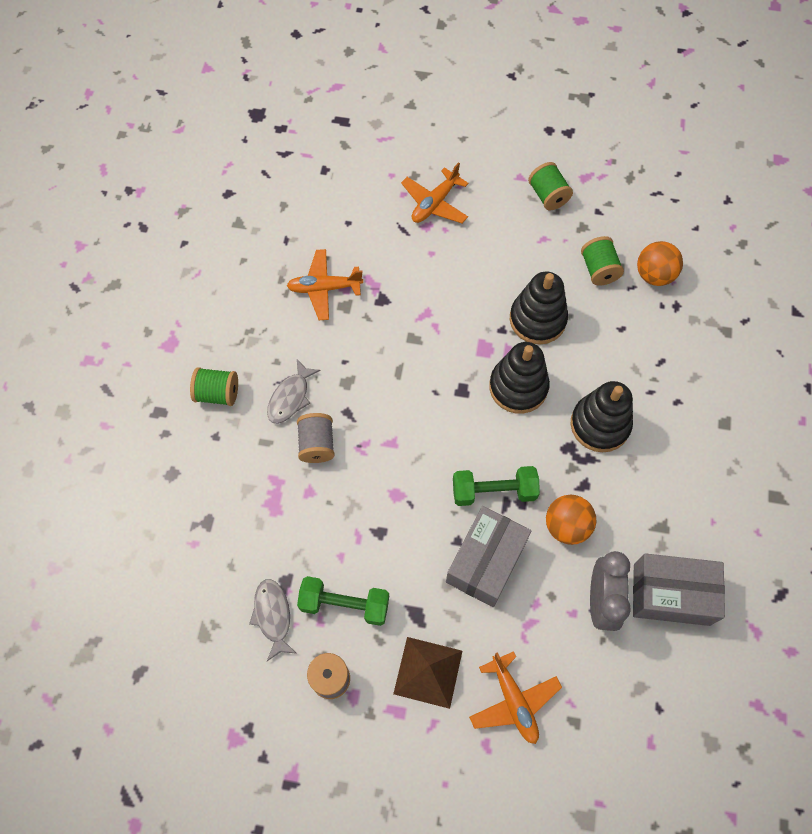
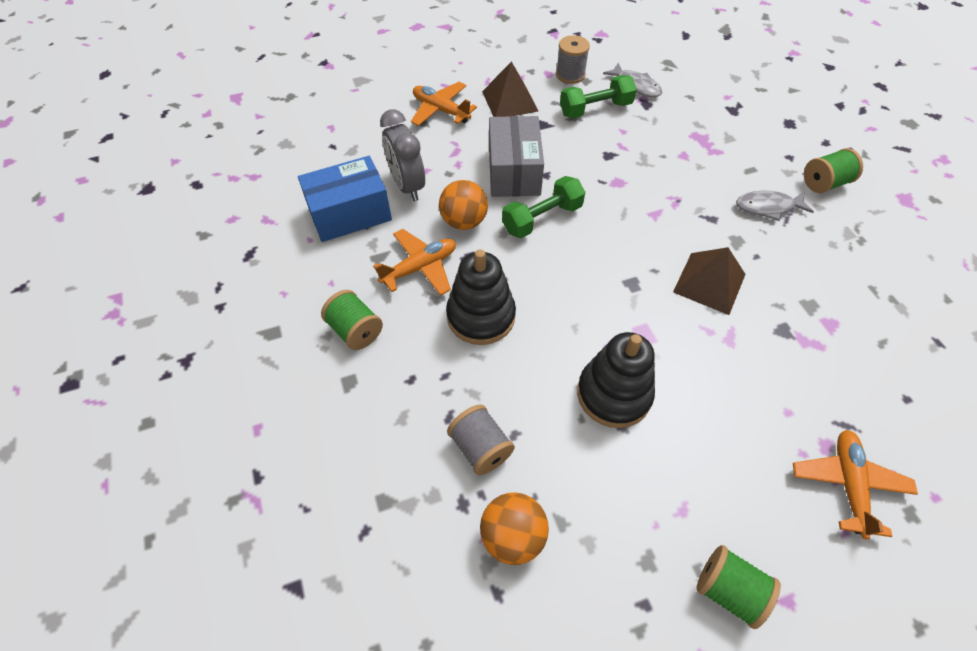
camera: 150 degrees right, 10 degrees down
(290, 397) = (768, 207): grey fish -> grey fish turned 90 degrees counterclockwise
(317, 444) = (711, 186): grey spool -> grey spool (480, 448)
(324, 288) = (846, 312): orange plane -> orange plane (420, 268)
(402, 359) = (709, 283): none -> brown pyramid
(518, 387) = (583, 312): black stacking toy -> none
(598, 269) = (587, 503): green spool -> green spool (355, 330)
(671, 594) = (350, 213): grey box -> blue box

